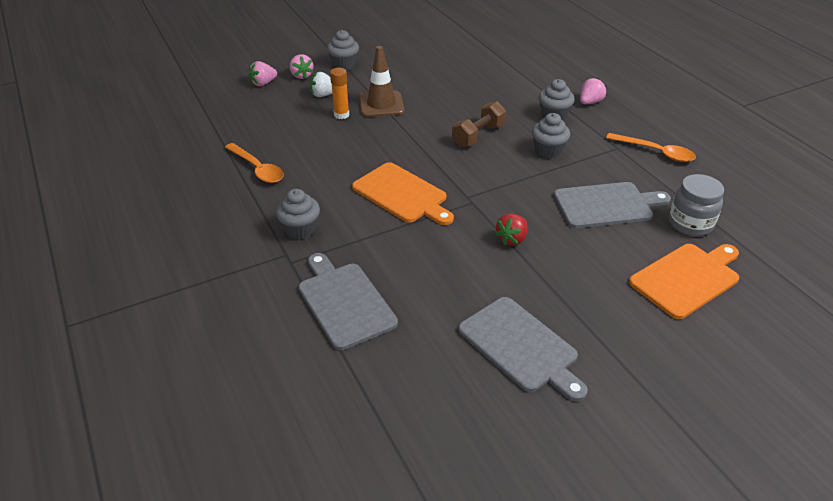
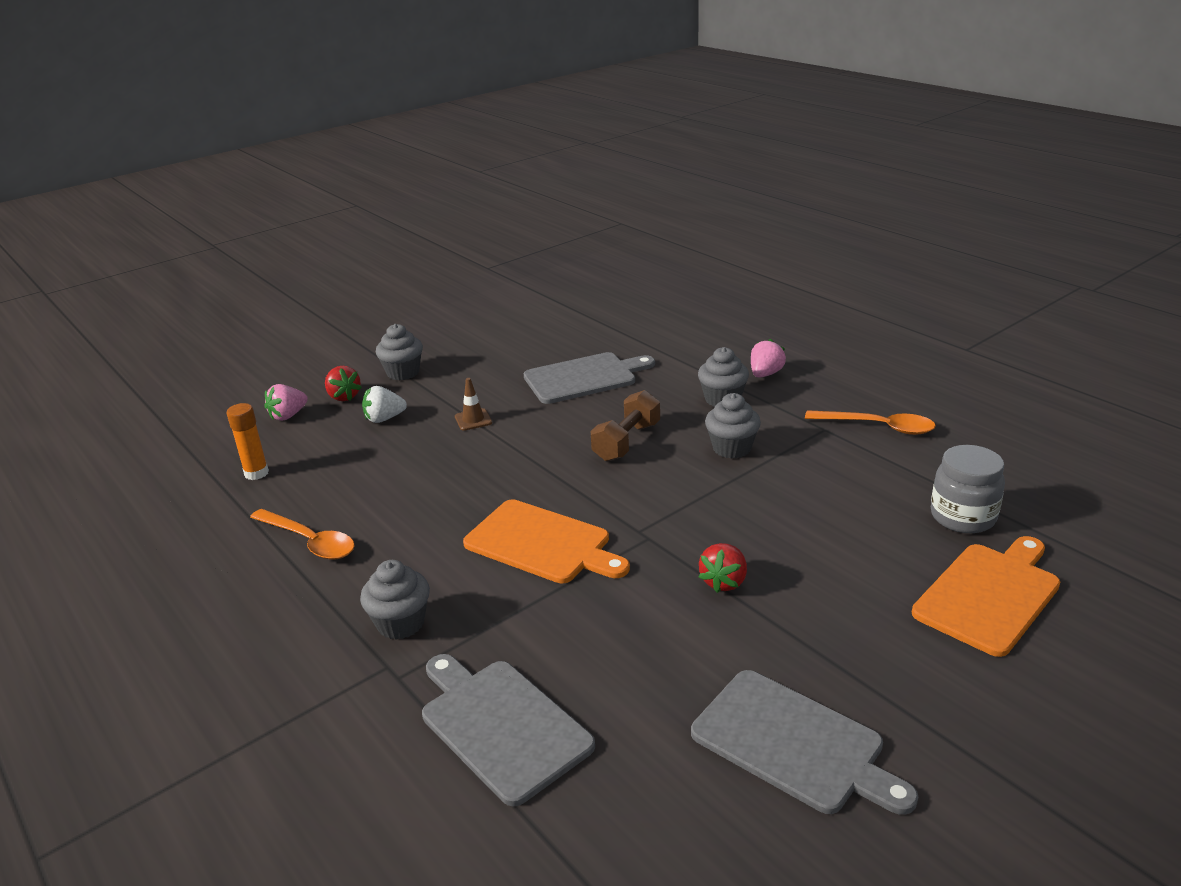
camera: 10 degrees left, 10 degrees down
(301, 76) = (344, 397): pink strawberry -> red strawberry
(341, 115) = (418, 443): orange glue stick -> orange glue stick (256, 473)
(381, 104) = (473, 420): brown traffic cone -> brown traffic cone, size x0.52
(606, 205) = (840, 510): grey cutting board -> grey cutting board (584, 378)

